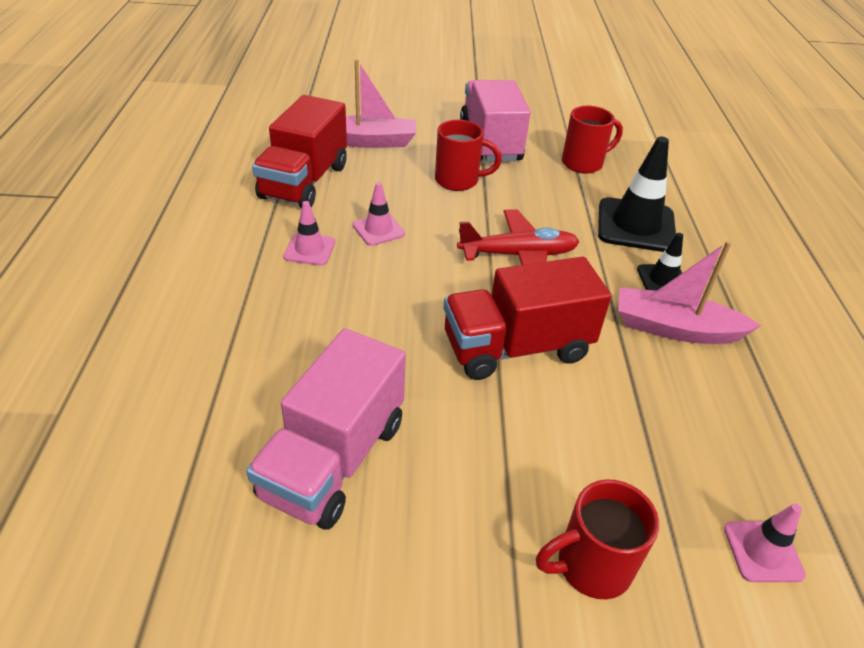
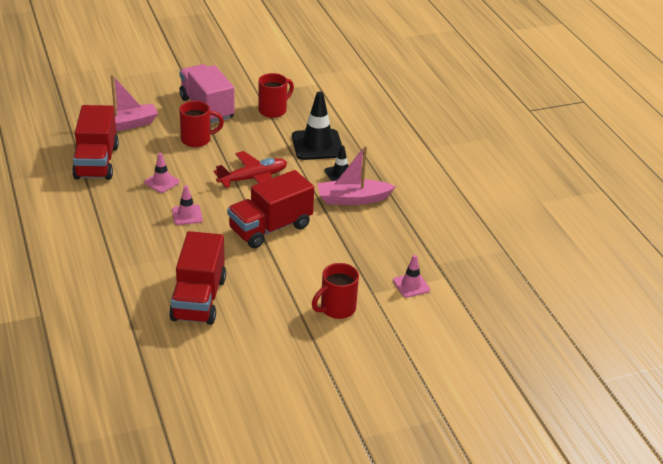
camera: 20 degrees left, 5 degrees down
(309, 249) = (126, 203): pink traffic cone -> pink traffic cone (187, 215)
(334, 459) = (199, 299): pink truck -> red truck

